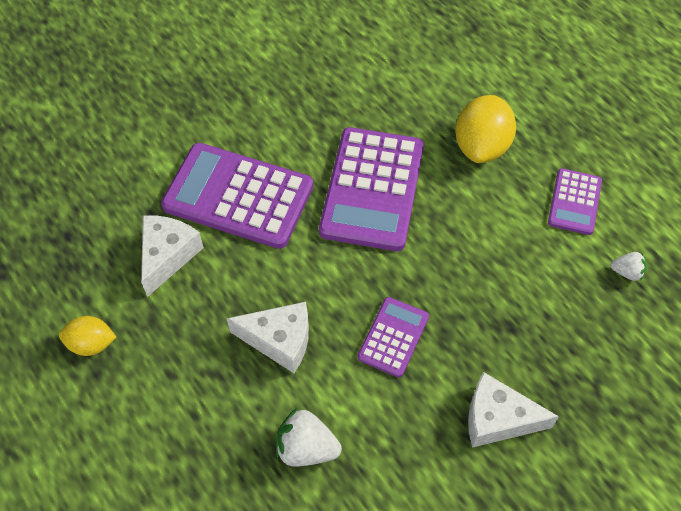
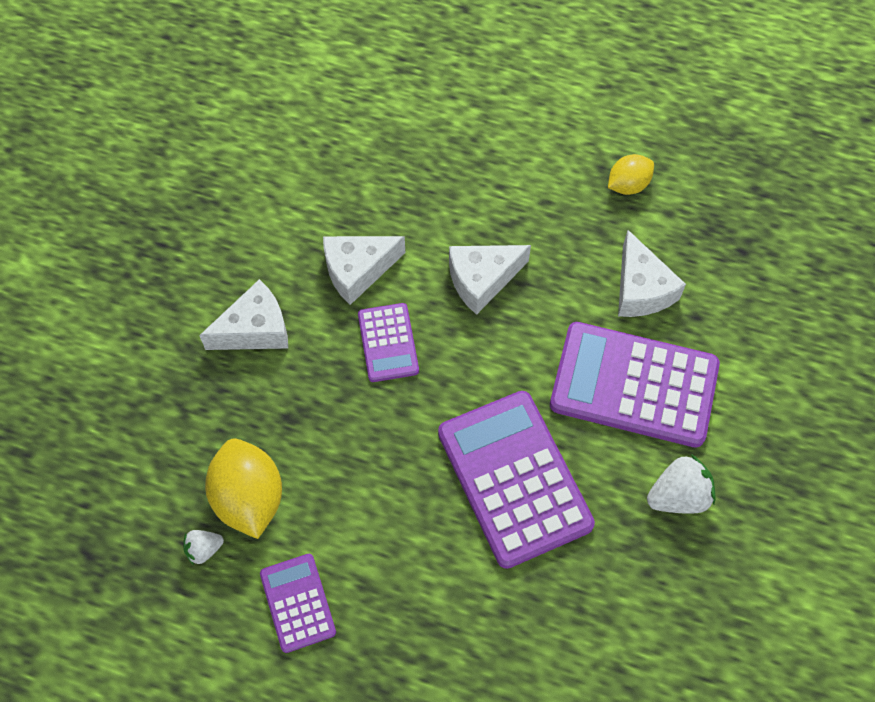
camera: 145 degrees right, 5 degrees up
(238, 196) = (634, 385): purple calculator -> purple calculator turned 150 degrees counterclockwise
(306, 448) = (395, 216): white strawberry -> white strawberry (678, 496)
(375, 416) = (358, 270): none -> white cheese
(481, 146) = (438, 611): yellow lemon -> yellow lemon (249, 498)

